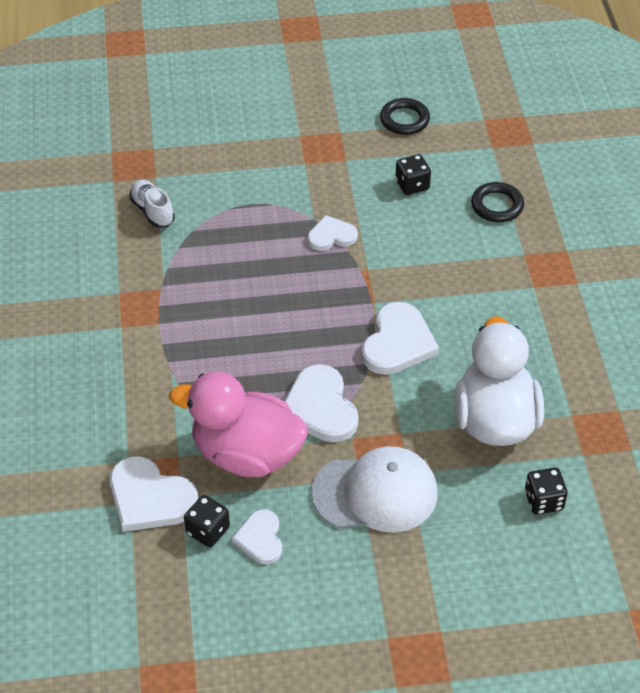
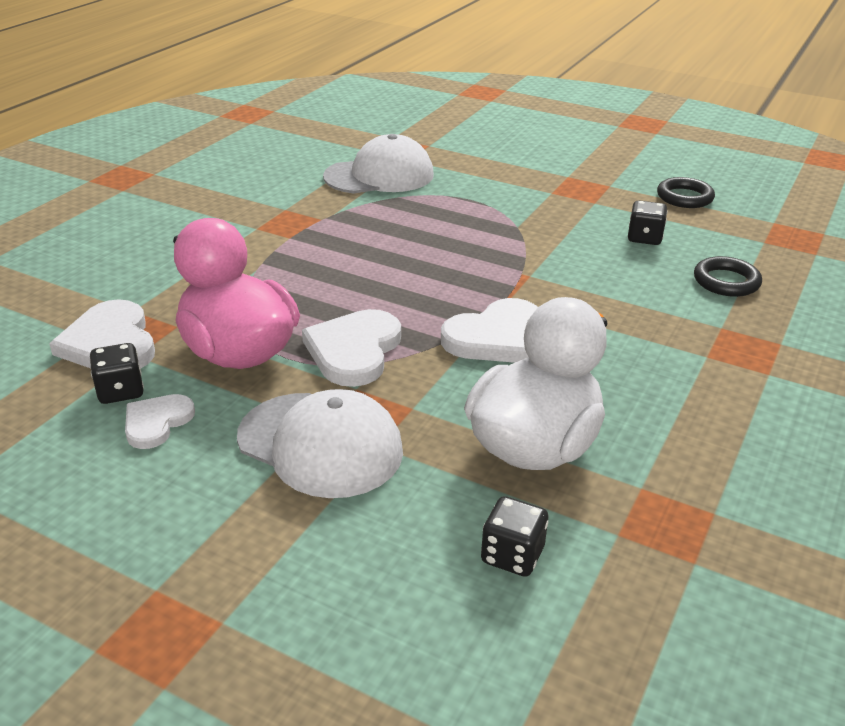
camera: 35 degrees right, 15 degrees down
(152, 211) = (379, 176): white shoe -> white cap
(331, 236) = (520, 242): white heart -> none

